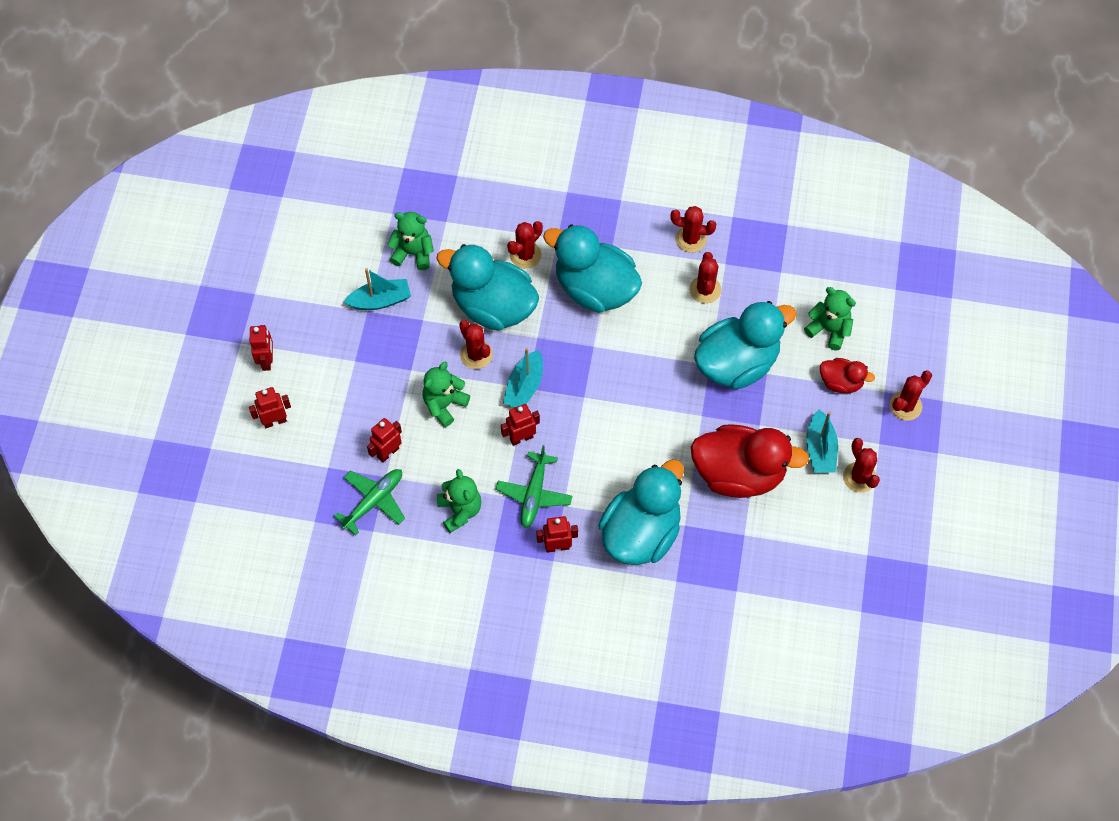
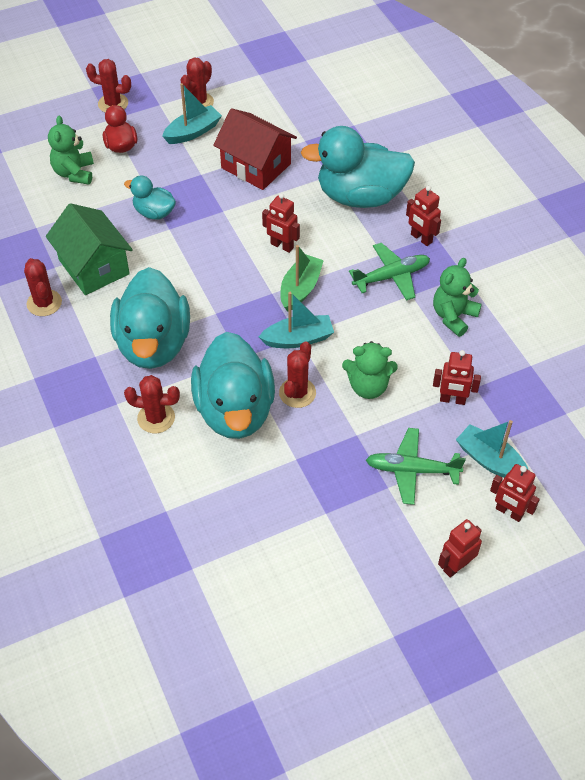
camera: 125 degrees left, 10 degrees down
(374, 501) = (505, 381): green plane -> green plane (411, 470)
(380, 300) = (305, 509): turquoise boat -> turquoise boat (490, 460)
(413, 253) = (226, 516): green teddy bear -> none
(521, 438) = (349, 313): red robot -> red robot (281, 246)
(572, 419) = (300, 289): none -> green boat
(705, 290) = (94, 267): red cactus -> green house
(737, 363) = (154, 212): turquoise duck -> turquoise duck, size x0.49
(739, 473) = (256, 166): red duck -> red house

